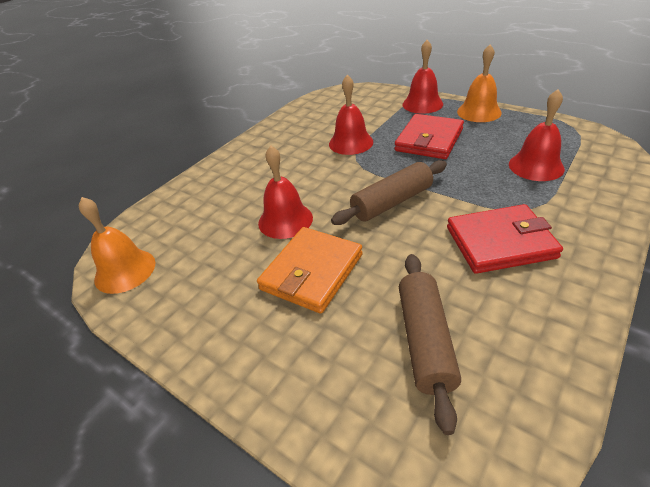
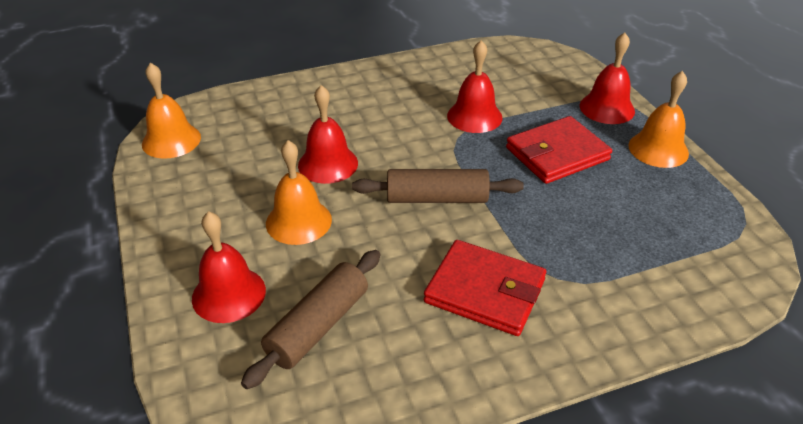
camera: 30 degrees right, 0 degrees up
(312, 272) = (298, 221): orange wallet -> orange bell
(536, 166) = (631, 242): red bell -> red bell (229, 294)

